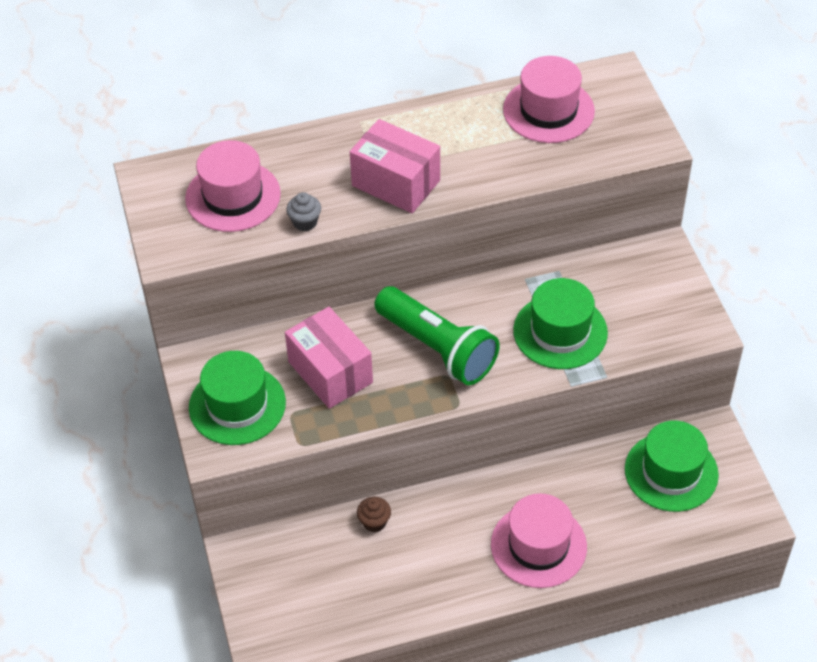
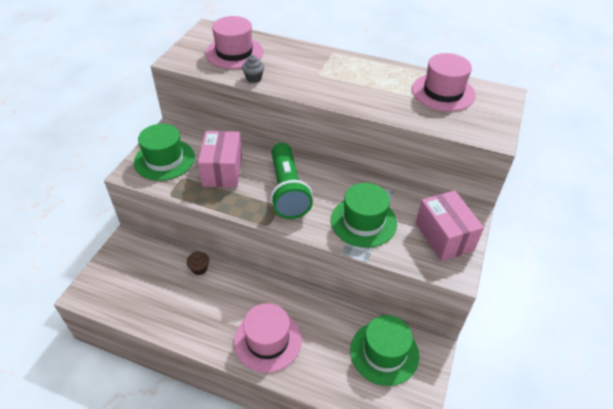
camera: 35 degrees right, 5 degrees down
(396, 183) = (320, 84): pink box -> pink box (444, 236)

